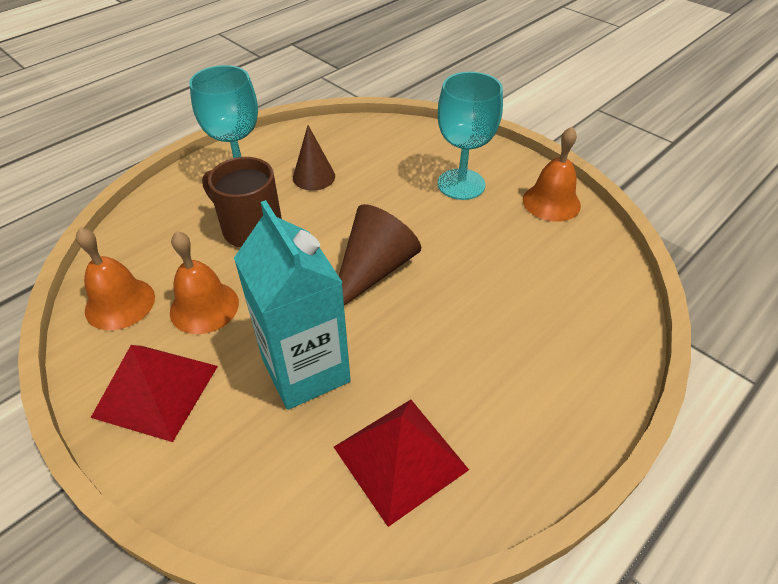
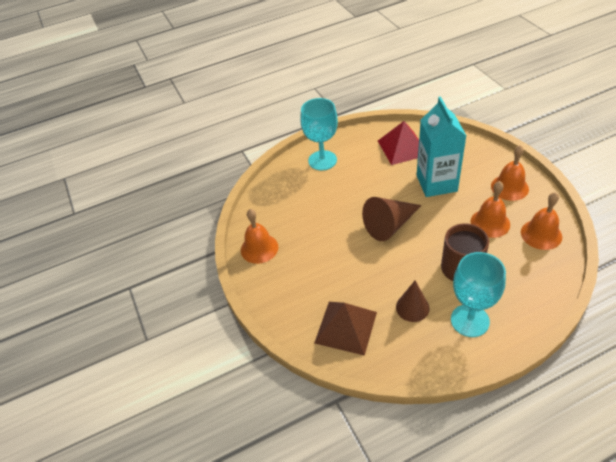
camera: 155 degrees left, 0 degrees up
(156, 391) = (509, 187): red pyramid -> orange bell
(387, 147) = (345, 327): none -> brown pyramid
(461, 184) = (308, 275): turquoise goblet -> turquoise goblet (322, 160)

